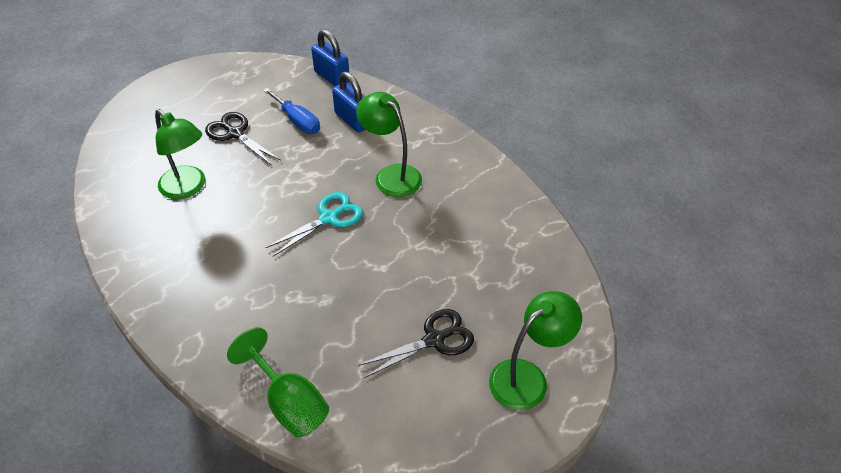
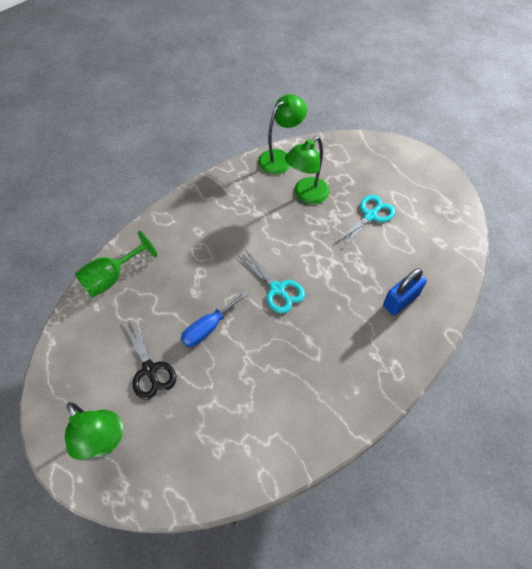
camera: 90 degrees right, 10 degrees up
(235, 134) = (370, 216): black scissors -> turquoise scissors
(298, 121) = (392, 257): blue screwdriver -> blue screwdriver (208, 328)
(332, 77) = (460, 279): blue padlock -> none
(391, 175) = (330, 335): green lamp -> green lamp (280, 158)

